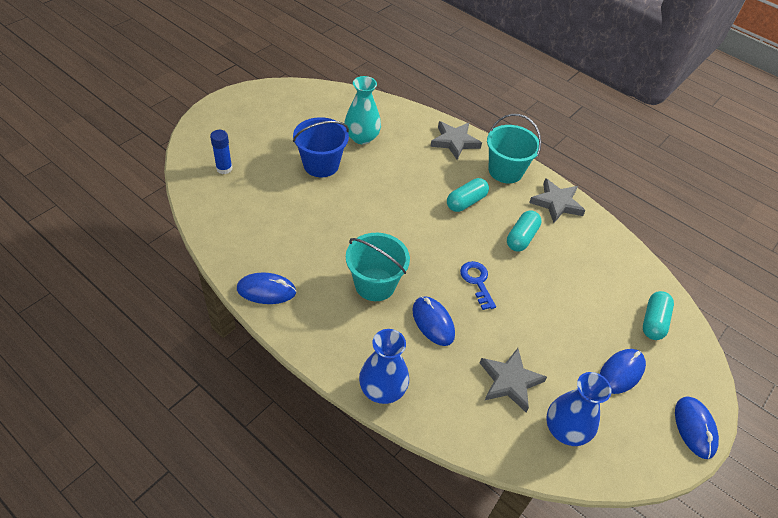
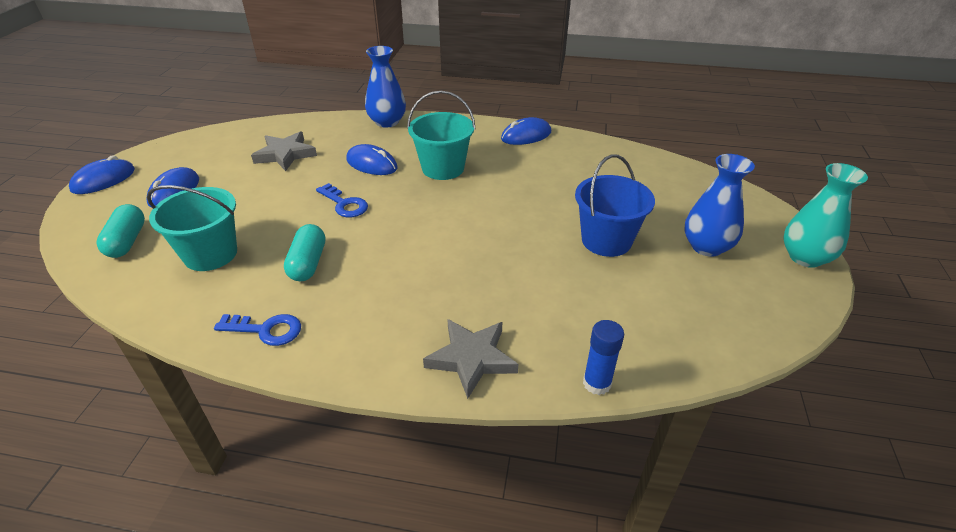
camera: 155 degrees right, 10 degrees down
(224, 168) = (688, 194): blue glue stick -> blue glue stick (597, 383)
(361, 137) = (603, 297): turquoise vase -> turquoise vase (805, 257)
(466, 202) = (400, 275): turquoise capsule -> none
(505, 171) = (364, 346): turquoise bucket -> turquoise bucket (210, 254)
(556, 203) = (266, 330): grey star -> blue key
(566, 429) = (230, 146): blue vase -> blue vase (706, 247)
(694, 428) = (103, 180): blue mouse -> blue mouse turned 75 degrees clockwise

